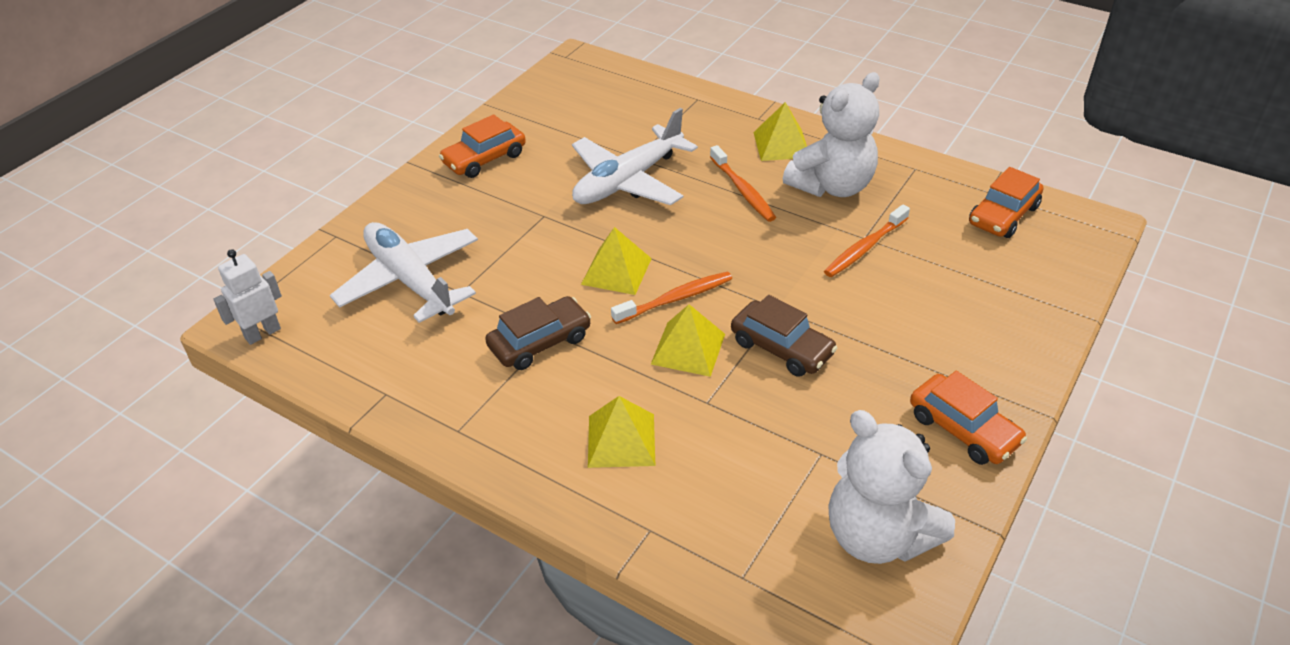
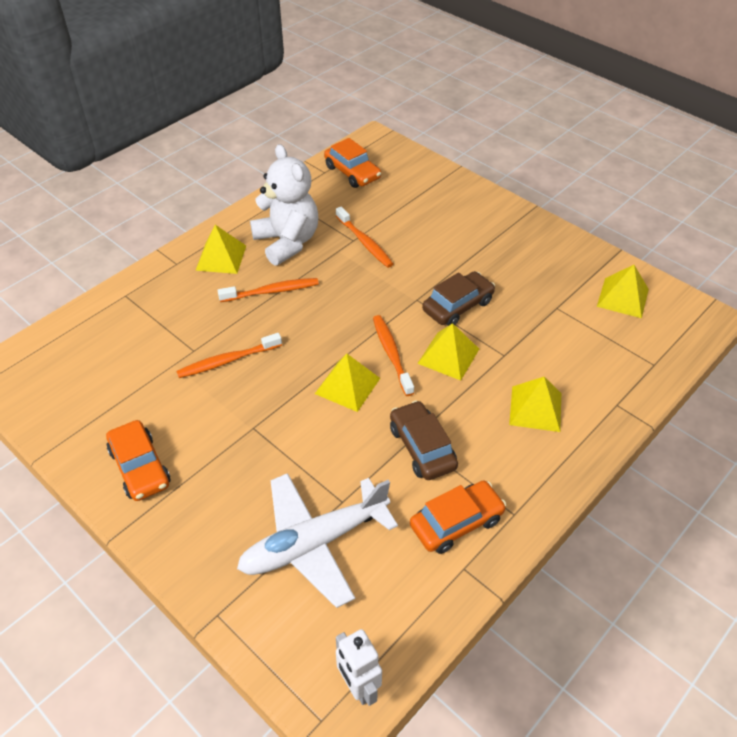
camera: 80 degrees left, 5 degrees up
(628, 181) = (227, 361): white plane -> orange toothbrush
(877, 535) = (623, 297): white teddy bear -> yellow pyramid
(963, 429) = (543, 242): orange car -> orange car (456, 522)

